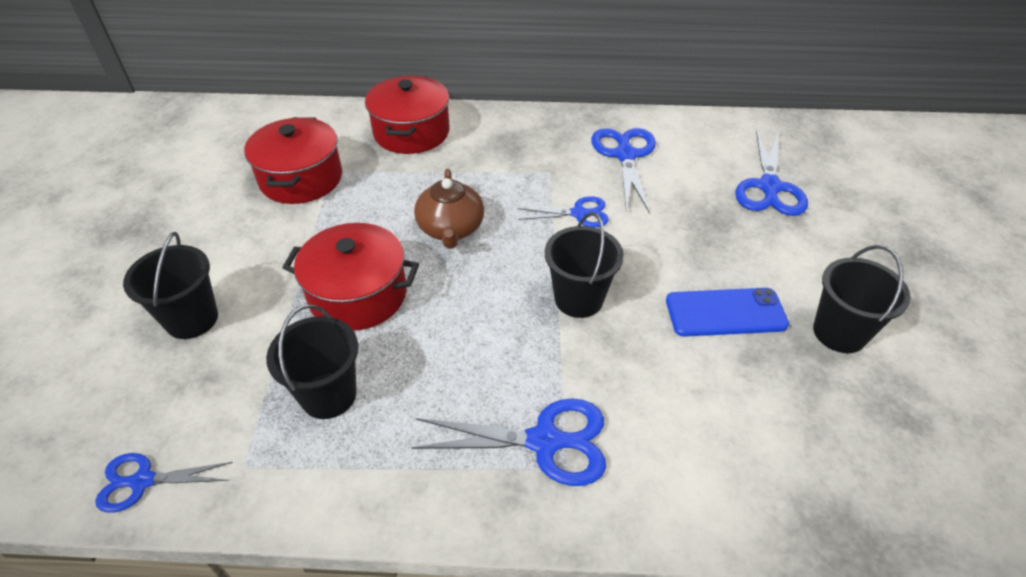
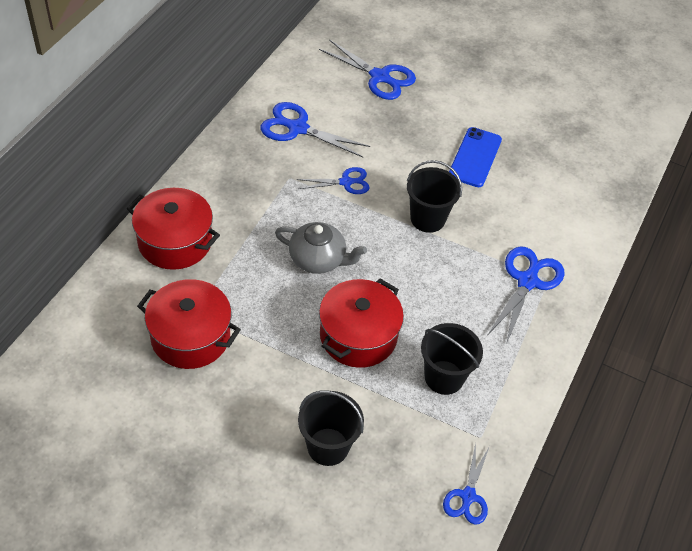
camera: 70 degrees left, 5 degrees up
(451, 228) = (318, 259): brown teapot -> grey teapot
(579, 213) = (346, 182): blue scissors -> blue scissors turned 60 degrees clockwise
(839, 333) = (513, 119): black bucket -> none

